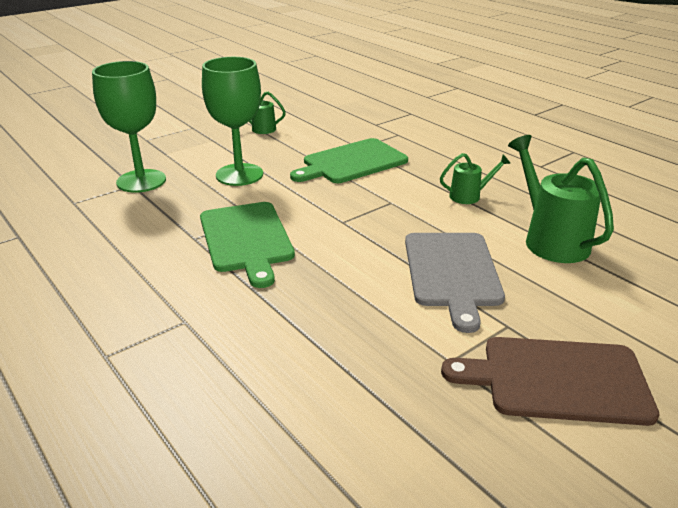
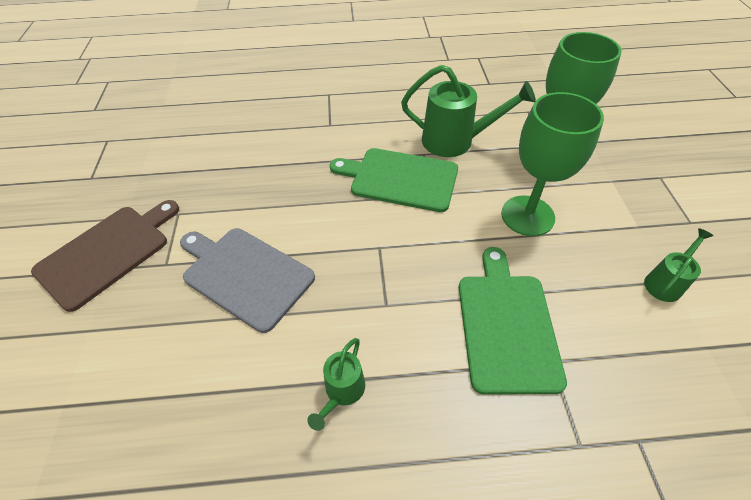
camera: 125 degrees right, 20 degrees up
(550, 240) = (205, 396): green watering can -> green watering can (455, 141)

